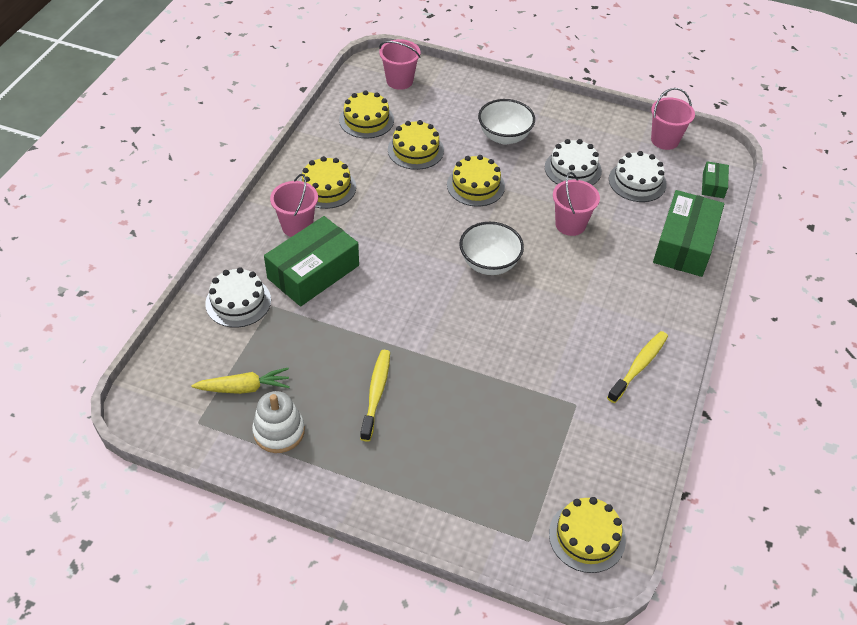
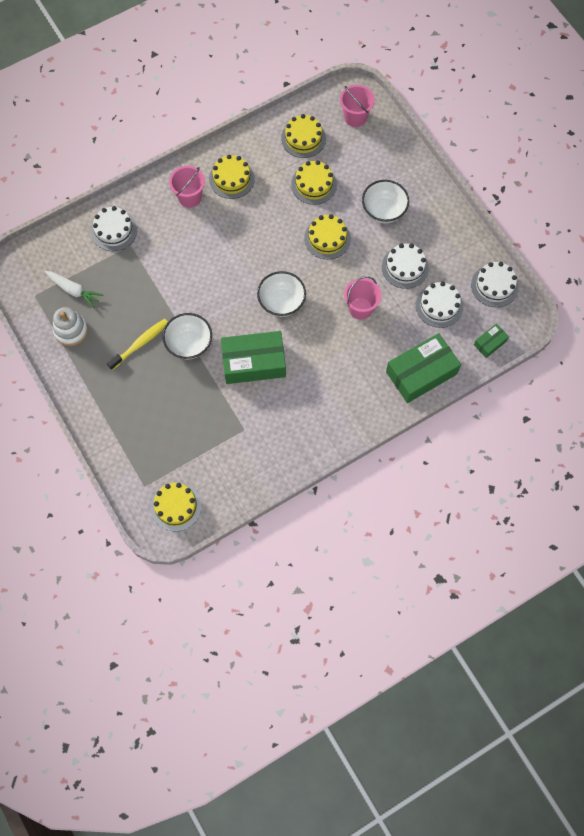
camera: 40 degrees right, 20 degrees up
(244, 388) = (74, 290): yellow carrot -> white carrot
(313, 272) = (172, 237): green box -> green box (254, 362)
(432, 359) = (189, 344): none -> white bowl
(639, 366) = (304, 432): yellow toothbrush -> none
(665, 140) = (494, 285): pink bucket -> white cake

